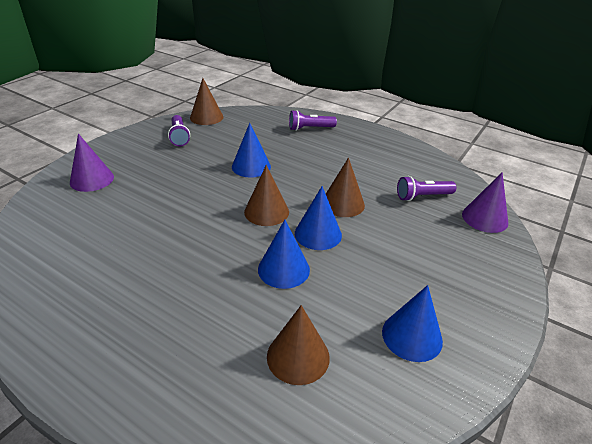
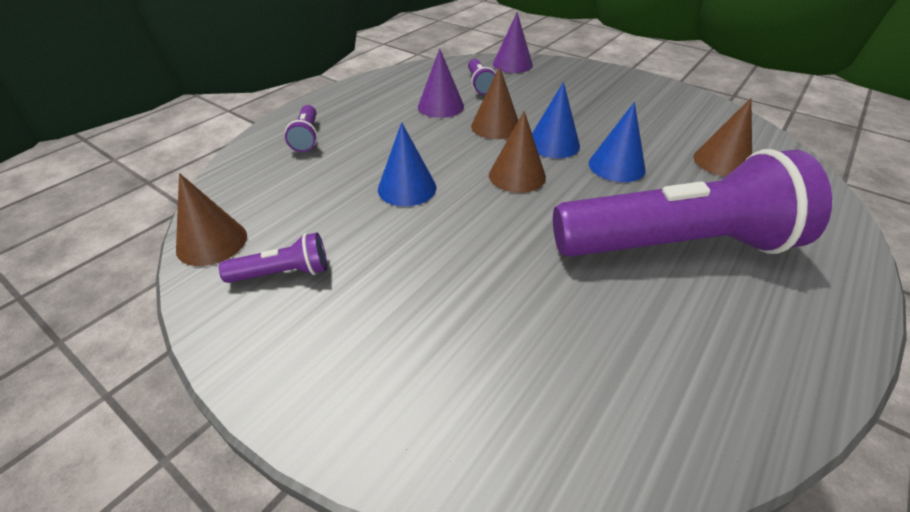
camera: 85 degrees left, 5 degrees up
(92, 179) = (431, 386): purple cone -> purple cone (441, 106)
(169, 286) = (677, 245): none -> purple flashlight
(412, 336) = (670, 112): blue cone -> none

